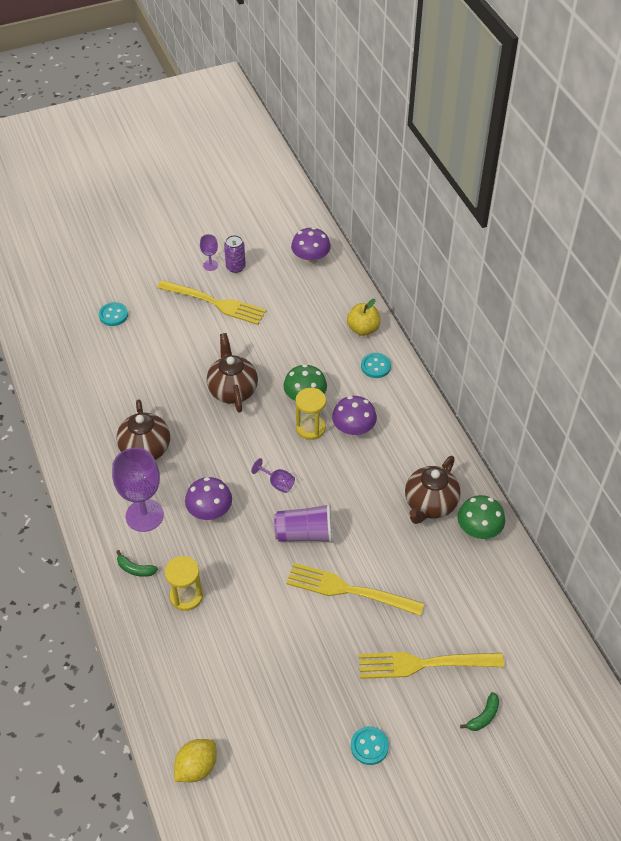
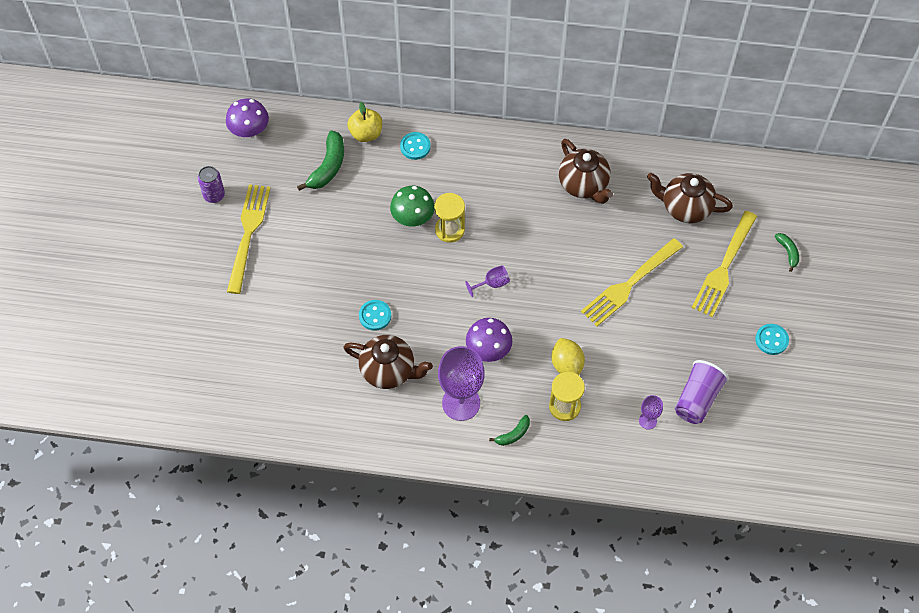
camera: 60 degrees left, 10 degrees up
(113, 315) = (200, 327): turquoise button -> turquoise button (375, 316)
(196, 767) = (725, 469): yellow lemon -> yellow lemon (566, 365)
(210, 265) = (195, 215): purple goblet -> purple goblet (647, 421)
(215, 303) = (248, 234): yellow fork -> yellow fork turned 45 degrees counterclockwise
(233, 390) = (366, 269): brown teapot -> brown teapot (685, 208)
(305, 533) = (556, 288): purple cup -> purple cup (697, 399)
(312, 320) = (328, 167): none -> green banana
(353, 428) = (471, 198): purple mushroom -> none
(478, 529) = (627, 165): green mushroom -> none

